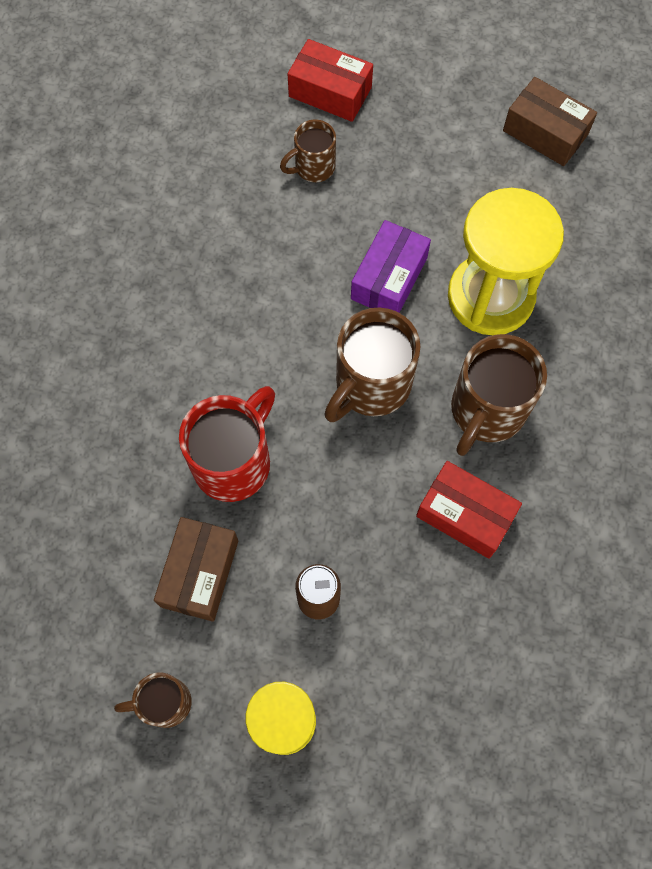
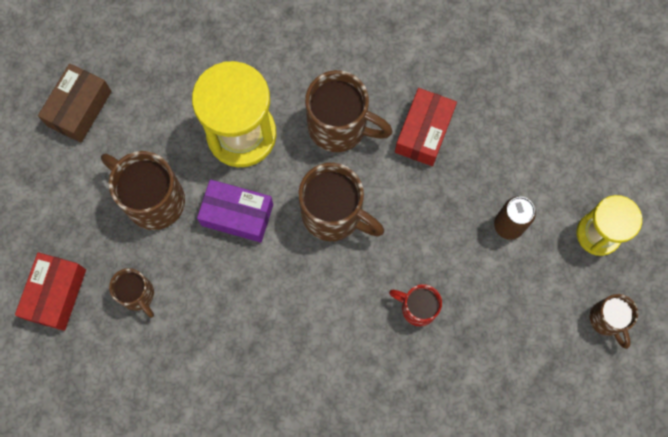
camera: 100 degrees left, 5 degrees up
(200, 573) = (509, 315): brown box -> none
(234, 462) = (417, 308): red mug -> red mug, size x0.57
(422, 194) = (153, 200): none -> brown mug

